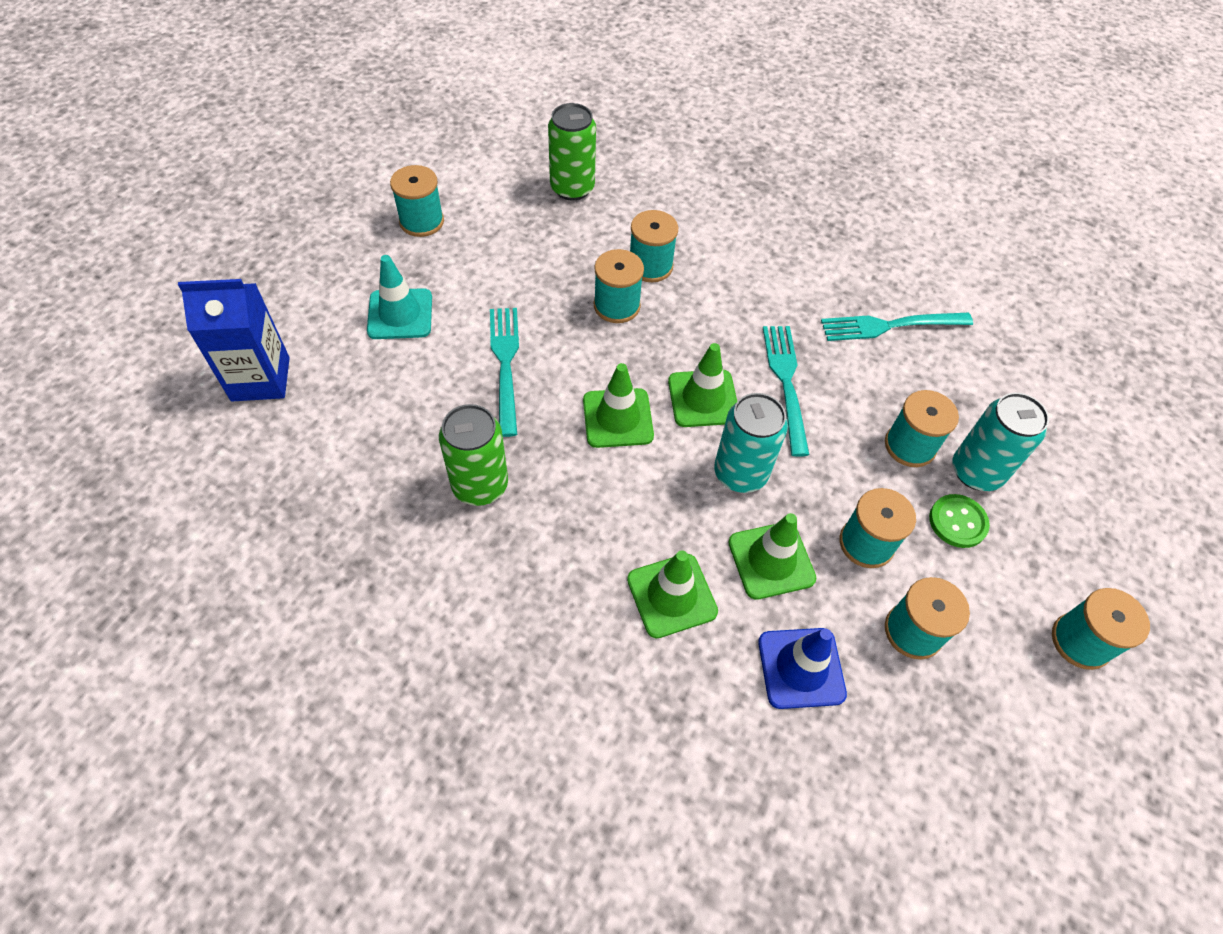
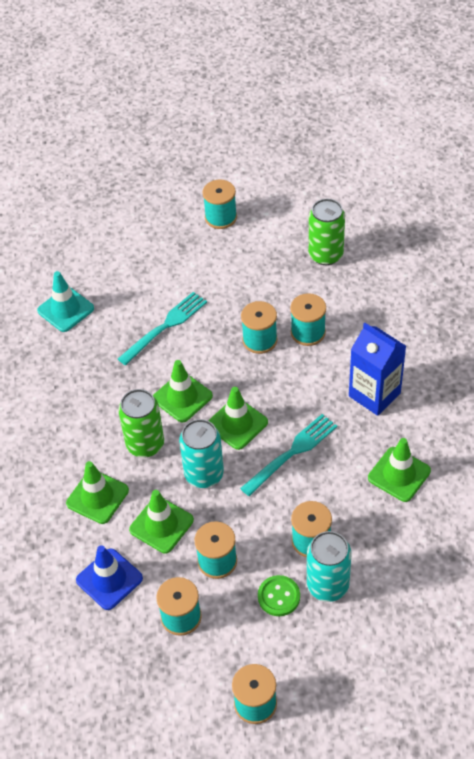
camera: 55 degrees right, 5 degrees down
(260, 379) = (53, 247): blue carton -> blue carton (374, 394)
(400, 314) = (149, 261): turquoise traffic cone -> turquoise traffic cone (65, 309)
(480, 485) = (82, 375): green can -> green can (145, 444)
(890, 326) = (399, 474): turquoise fork -> green traffic cone

